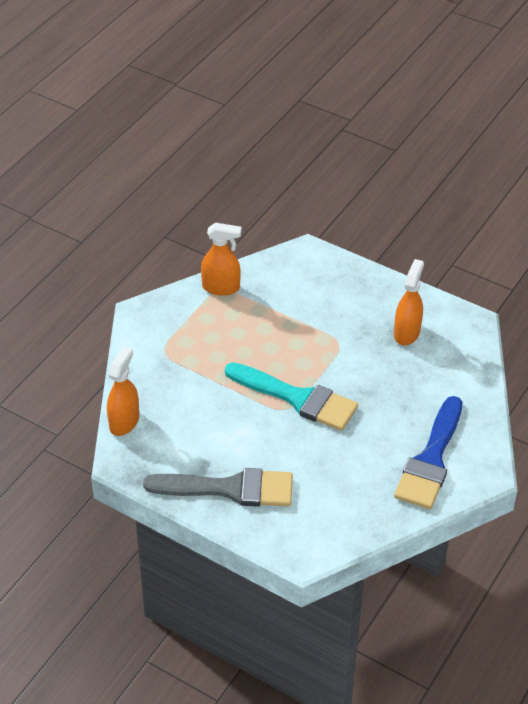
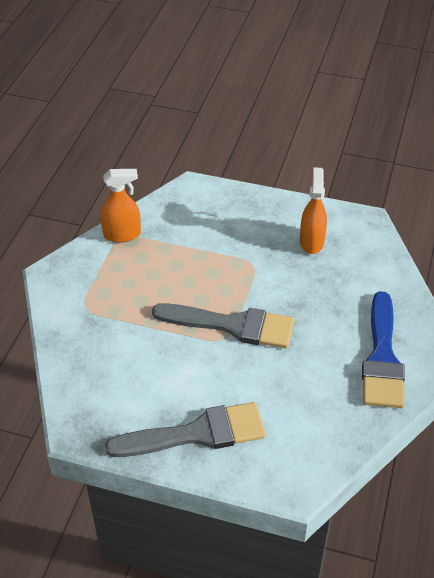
camera: 15 degrees left, 0 degrees up
(124, 422) = (66, 387): orange spray bottle -> none
(297, 398) = (232, 325): turquoise brush -> grey brush

